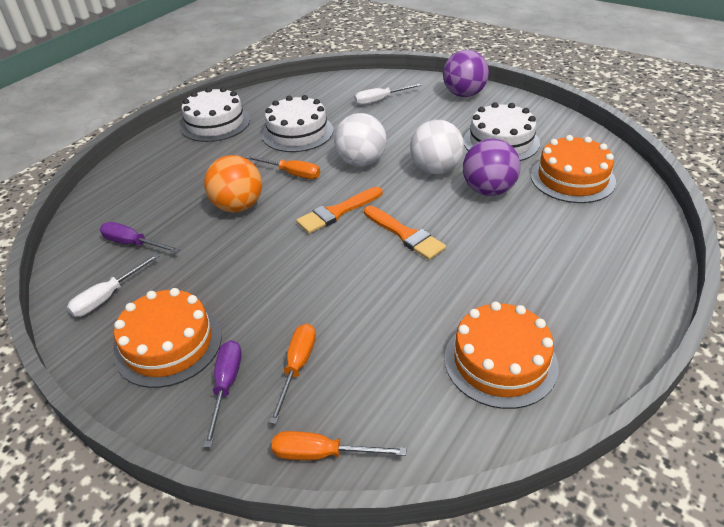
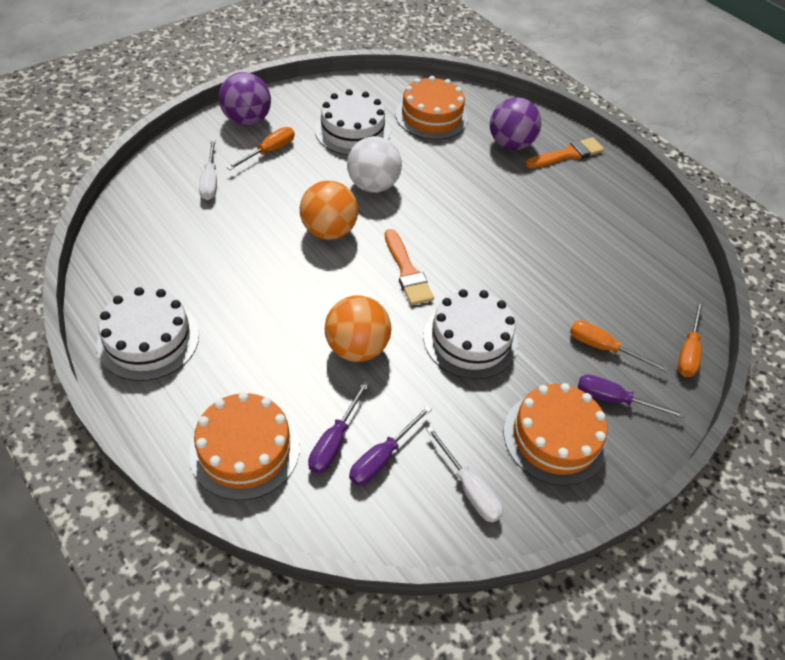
camera: 80 degrees left, 10 degrees up
(145, 217) = (334, 441): none -> purple screwdriver
(292, 173) = (318, 290): orange screwdriver -> orange screwdriver (269, 151)
(297, 132) = (232, 265): white cake -> white cake (470, 339)
(361, 162) = (329, 231): white ball -> orange ball
(405, 235) = (462, 236): orange brush -> orange brush (567, 154)
(488, 190) = (423, 166): purple ball -> purple ball (510, 144)
(500, 361) = (622, 233): orange cake -> orange cake (245, 449)

